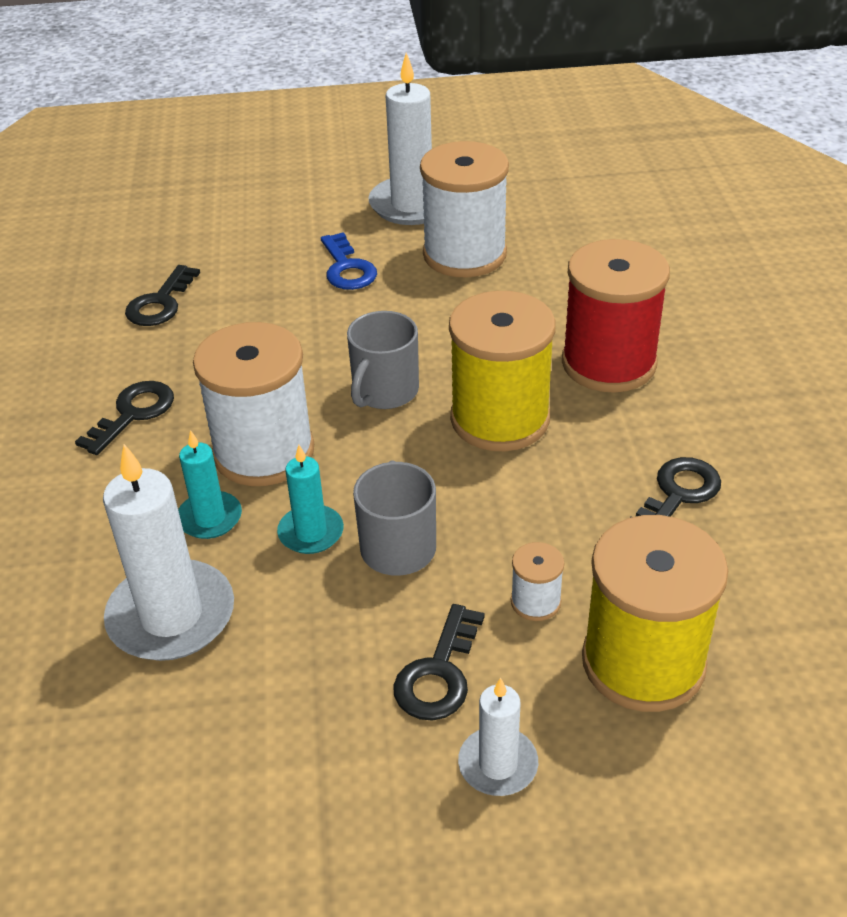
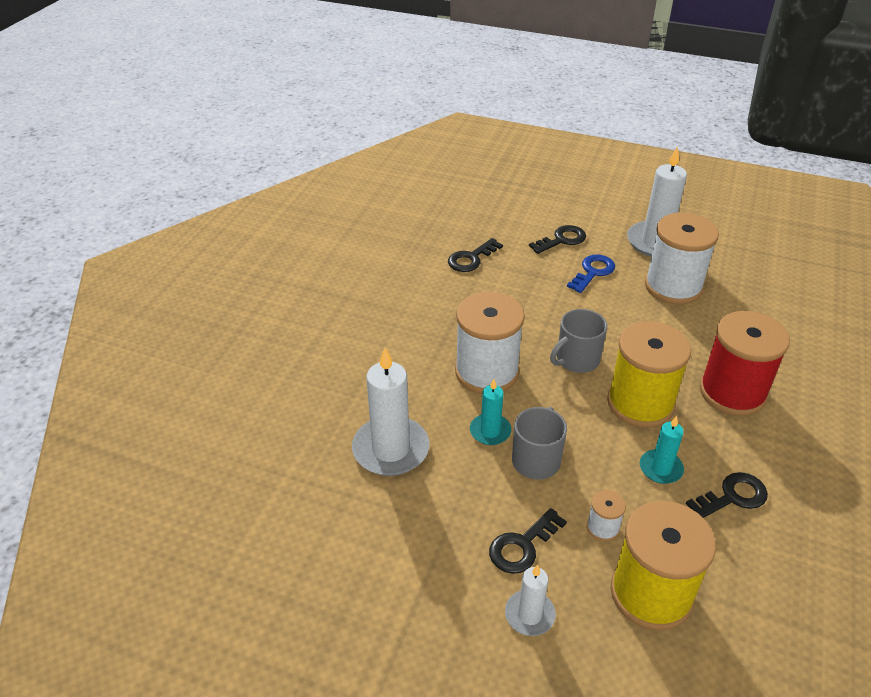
camera: 25 degrees right, 0 degrees up
(133, 414) = (425, 322): black key -> black key (562, 240)
(210, 518) = (437, 400): turquoise candle -> turquoise candle (660, 468)
(347, 268) = (593, 272): blue key -> blue key turned 150 degrees counterclockwise

